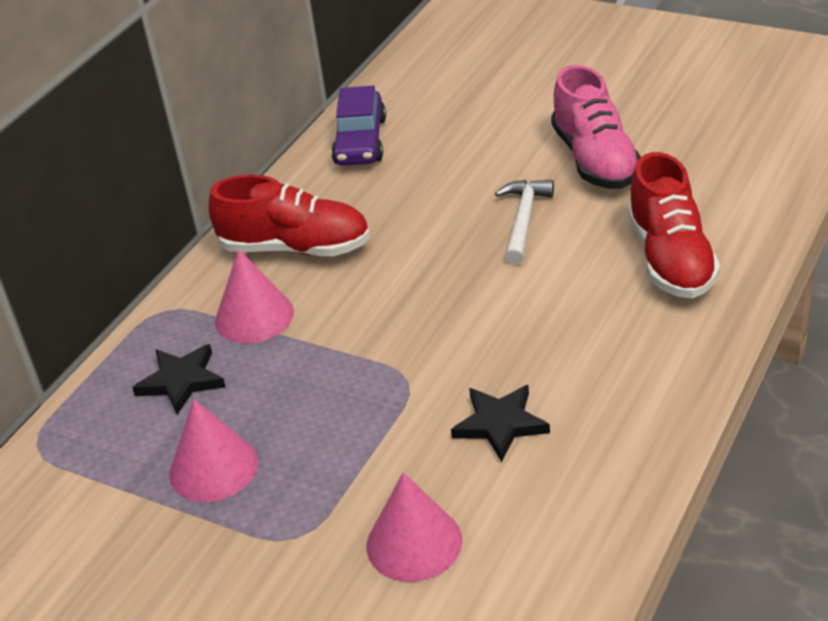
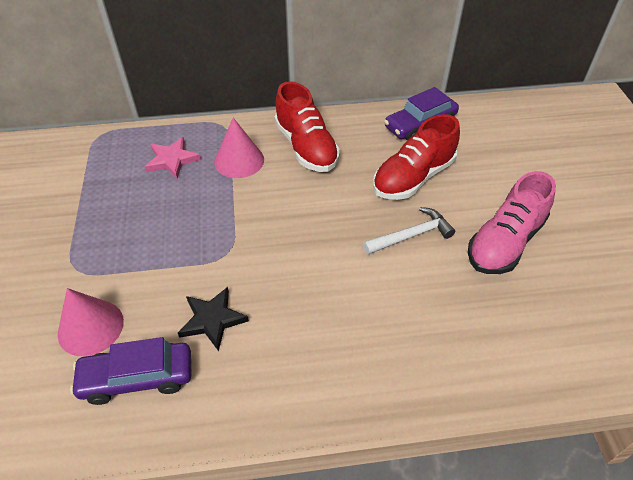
camera: 50 degrees right, 10 degrees up
(181, 381) = (172, 160): black star -> pink star
(213, 468) = (113, 207): pink cone -> none
(530, 516) = (137, 378): none -> purple car
(671, 258) = (436, 337): red shoe -> red shoe (413, 178)

